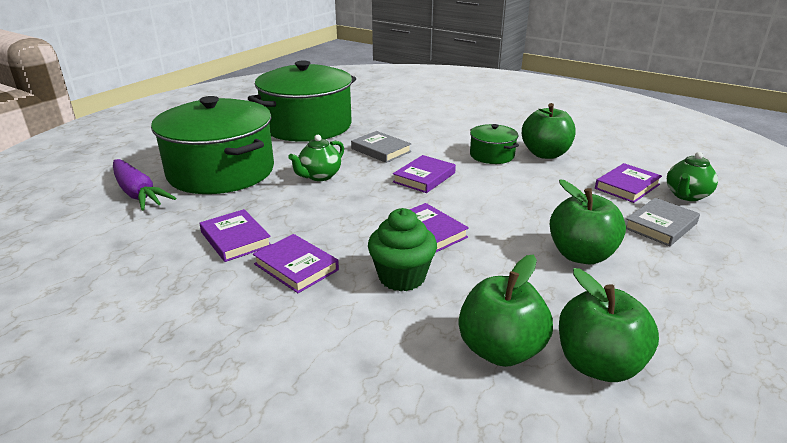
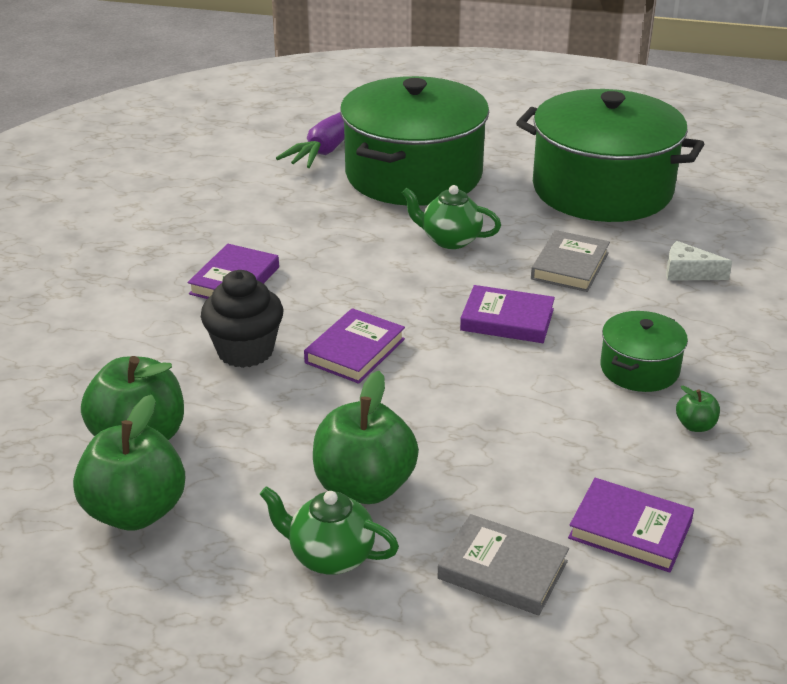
camera: 70 degrees right, 5 degrees up
(235, 239) = (270, 231): purple book -> none
(402, 277) = (245, 351): green cupcake -> black cupcake
(411, 126) = (688, 272): none -> white cheese
(545, 154) = (695, 425): green apple -> green apple, size x0.44
(686, 195) = (646, 608): green teapot -> green teapot (330, 556)

